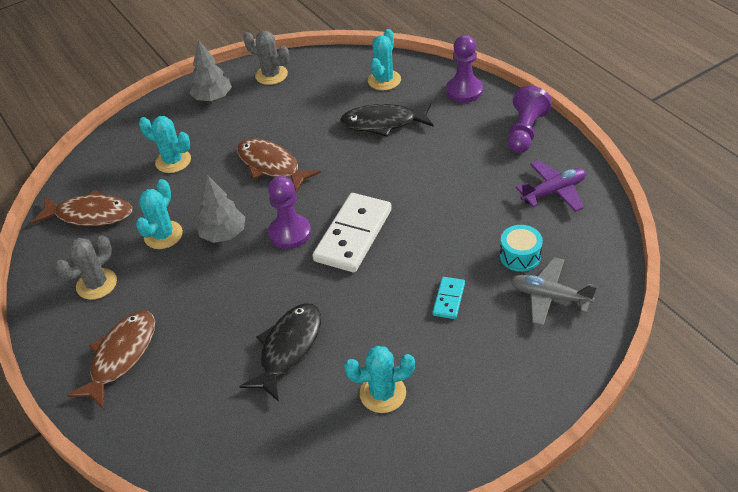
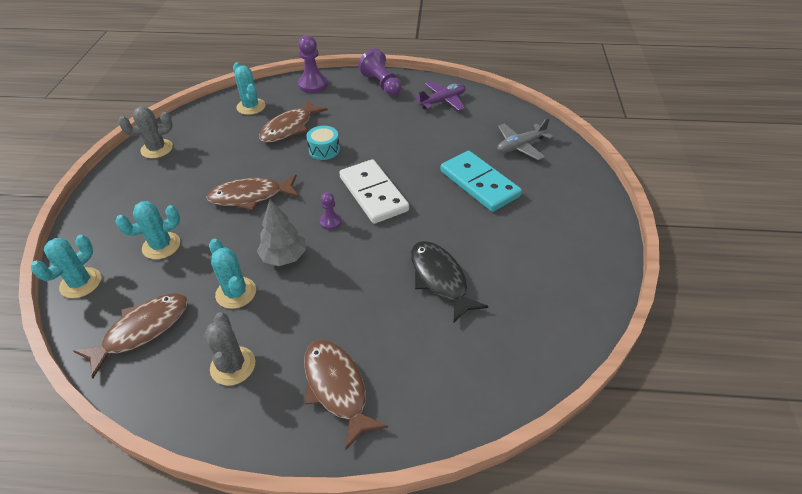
camera: 55 degrees left, 0 degrees up
(213, 98) = (128, 189): grey tree -> none
(290, 233) = (330, 222): purple pawn -> purple pawn, size x0.56
(383, 123) = (290, 128): black fish -> brown fish
(383, 393) = (527, 253): turquoise cactus -> turquoise cactus (81, 283)
(448, 299) = (479, 183): turquoise domino -> turquoise domino, size x2.09
(520, 256) = (477, 139): turquoise drum -> turquoise drum (324, 150)
(553, 191) = (443, 101): purple plane -> purple plane turned 45 degrees clockwise

